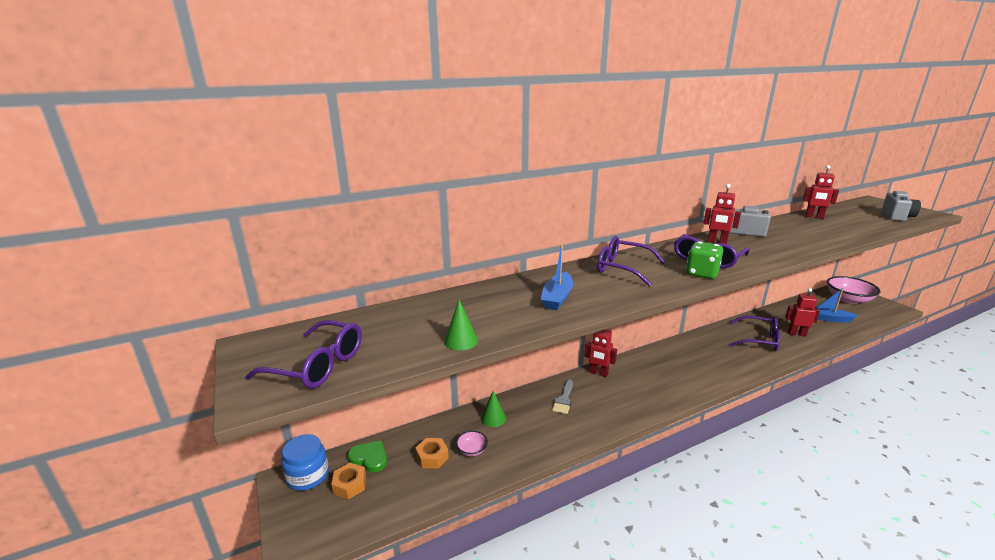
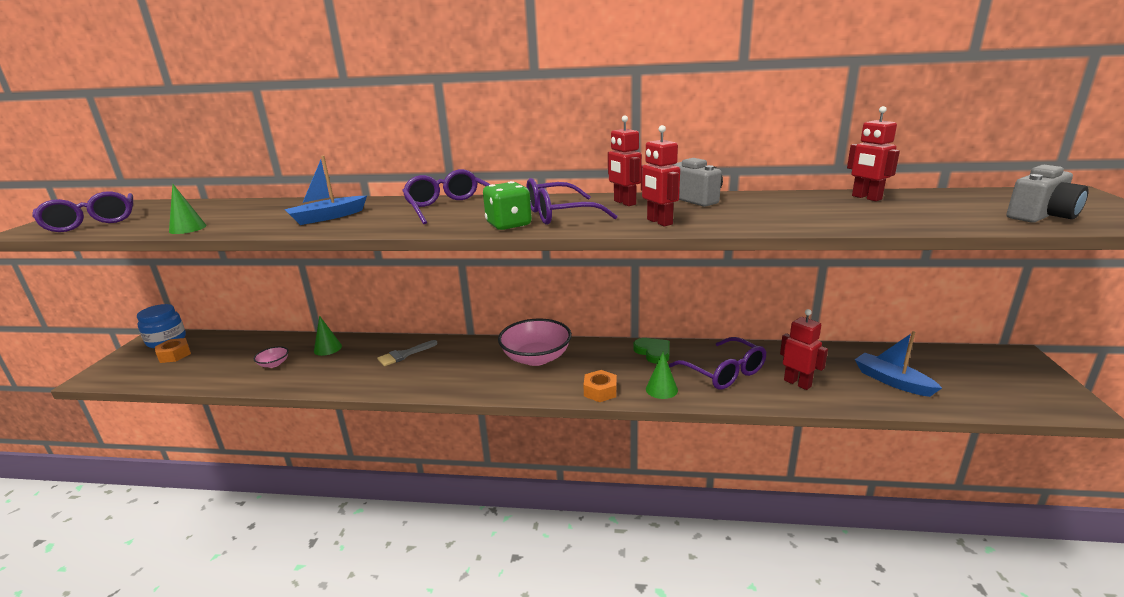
camera: 35 degrees right, 0 degrees up
(369, 458) = (212, 343): green heart -> green heart (653, 352)
(432, 457) = (243, 358): orange nut -> orange nut (600, 391)
(598, 373) = (474, 345): red robot -> red robot (659, 222)
(749, 362) = (661, 389): none -> green cone
(848, 299) = (992, 370): pink bowl -> pink bowl (536, 358)

